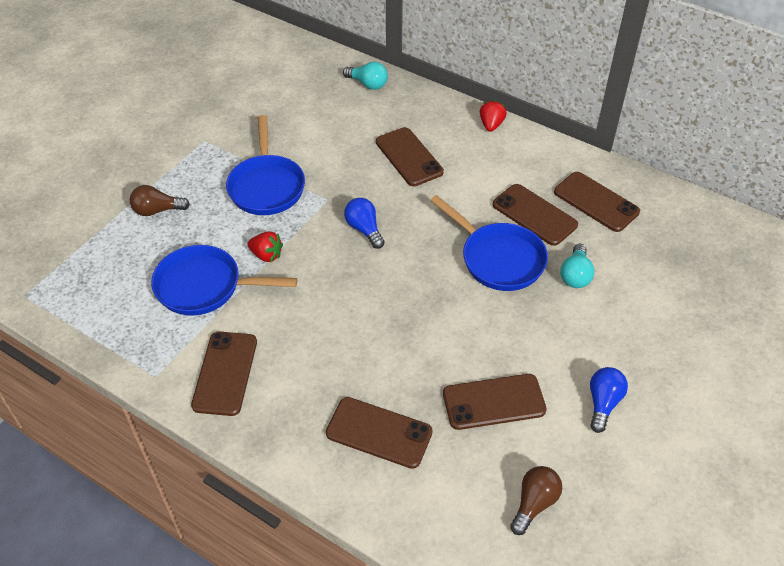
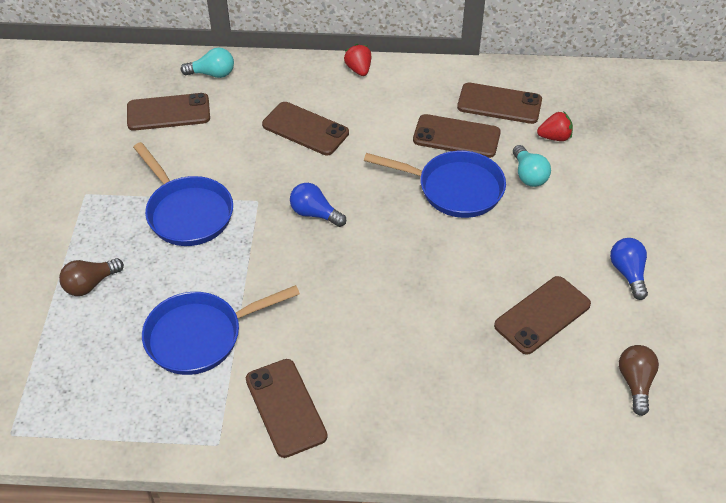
camera: 30 degrees left, 0 degrees up
(266, 255) = (239, 279): red strawberry -> red strawberry (554, 137)
(379, 433) = (467, 390): brown phone -> brown phone (168, 112)

